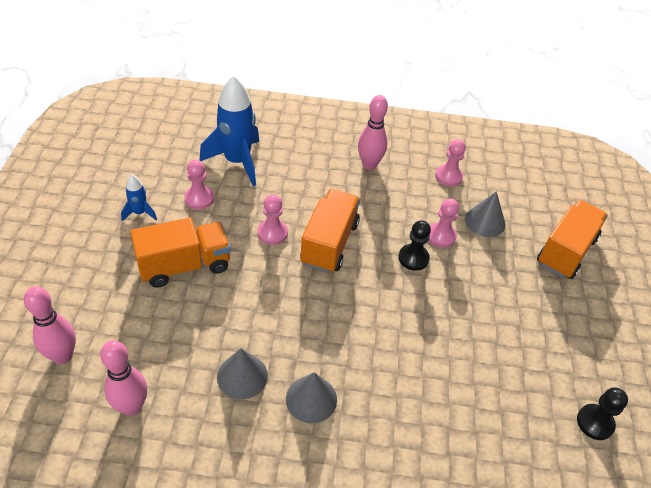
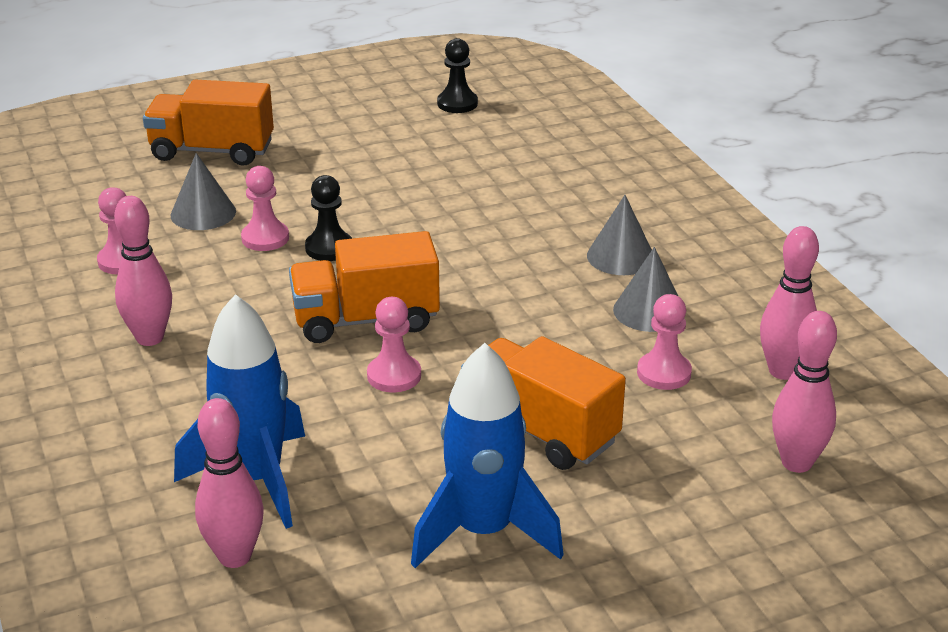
camera: 115 degrees left, 15 degrees down
(140, 213) = (483, 532): blue rocket -> blue rocket, size x2.10
(197, 141) = (235, 556): none -> pink bowling pin
(199, 198) = (388, 481): pink pawn -> pink pawn (664, 373)

